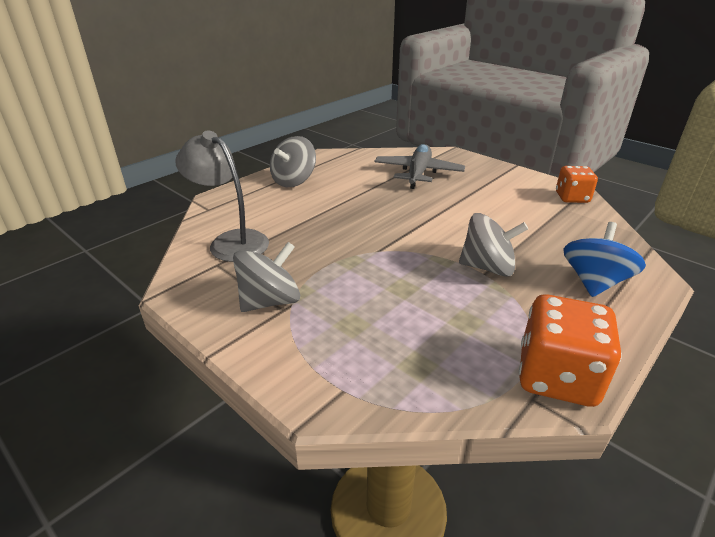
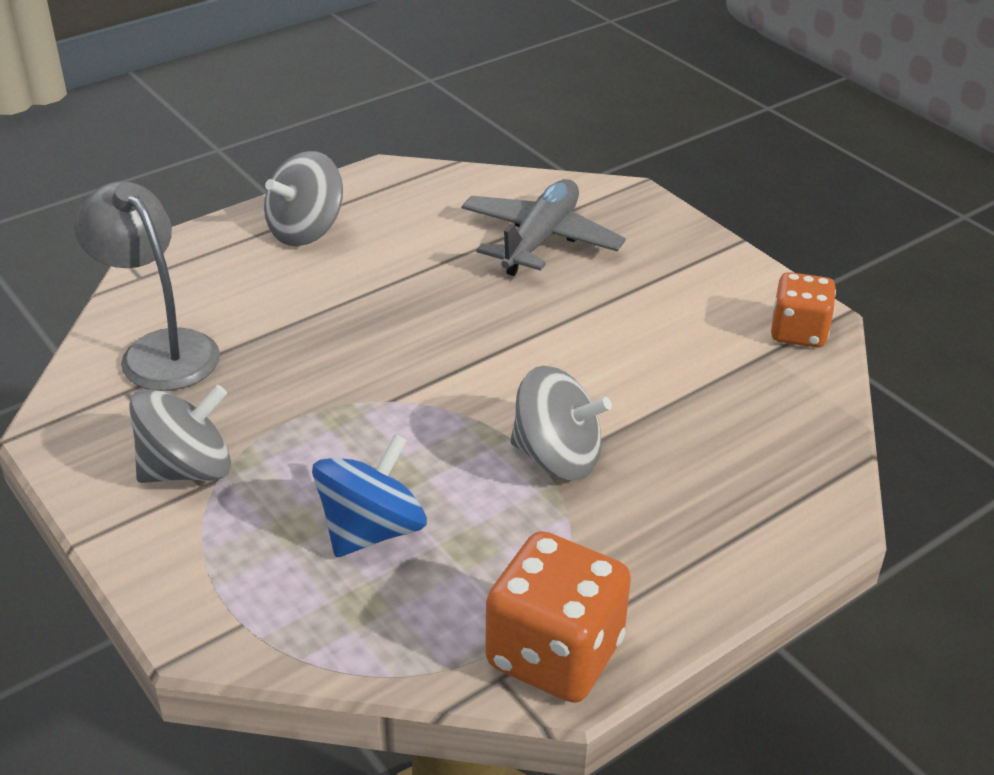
camera: 10 degrees right, 5 degrees up
(594, 282) = (718, 510): blue spinning top -> blue spinning top (371, 530)

